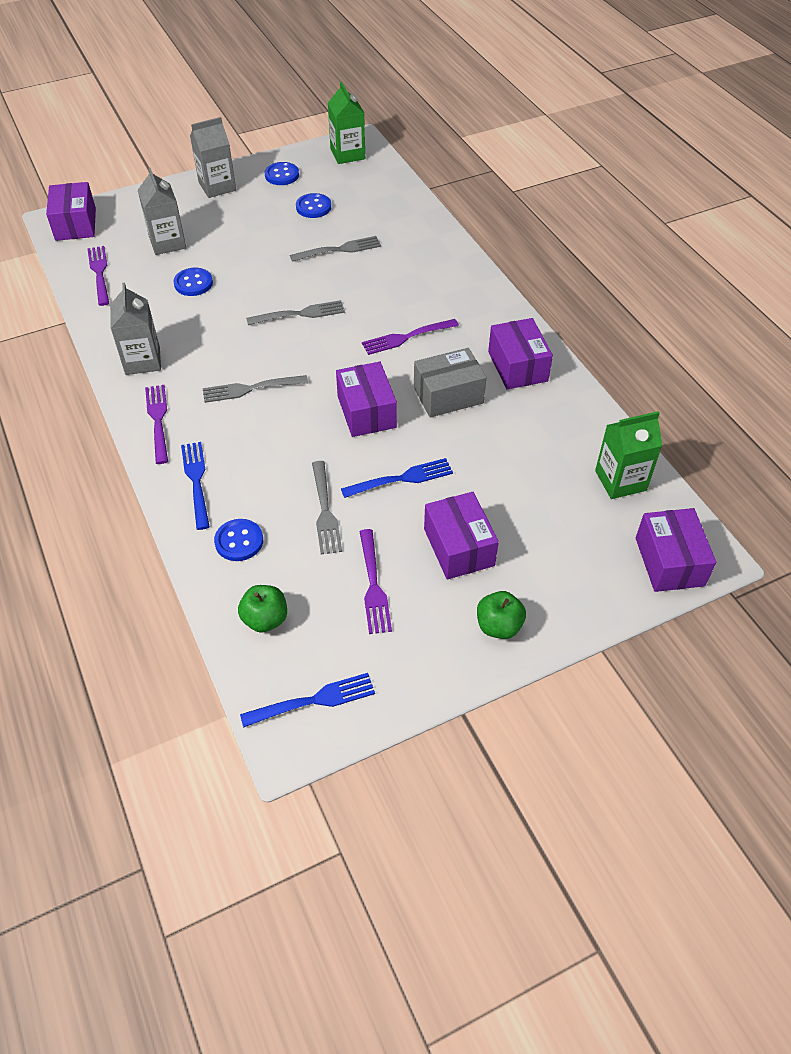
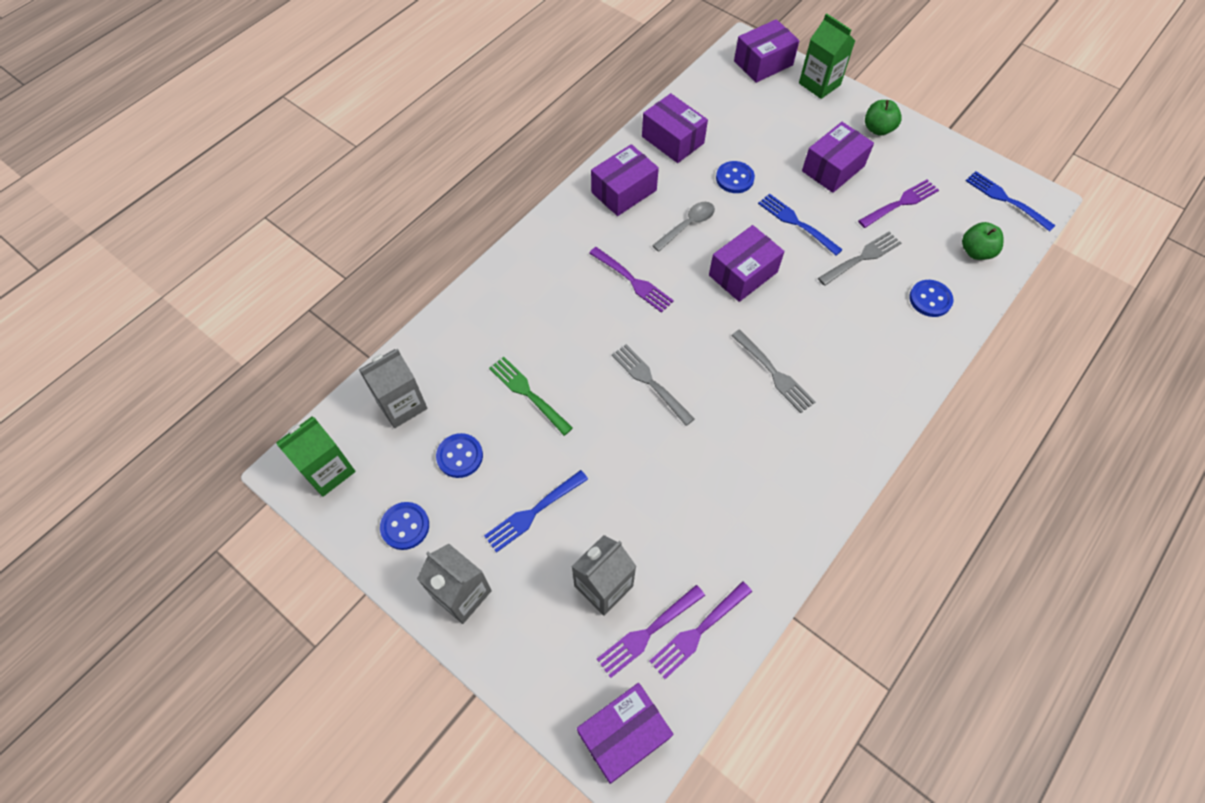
camera: 115 degrees left, 10 degrees up
(142, 361) = (800, 490): grey carton -> grey carton (402, 405)
(158, 421) = (861, 428): purple fork -> purple fork (648, 631)
(193, 283) = (659, 511): blue button -> blue button (734, 178)
(197, 482) = (900, 359): blue fork -> blue fork (534, 511)
(339, 250) = (529, 394): grey fork -> green fork
(448, 395) = (687, 225): grey box -> grey spoon
(572, 427) = (672, 140): none -> purple box
(620, 480) = (709, 101): green carton -> green carton (819, 84)

